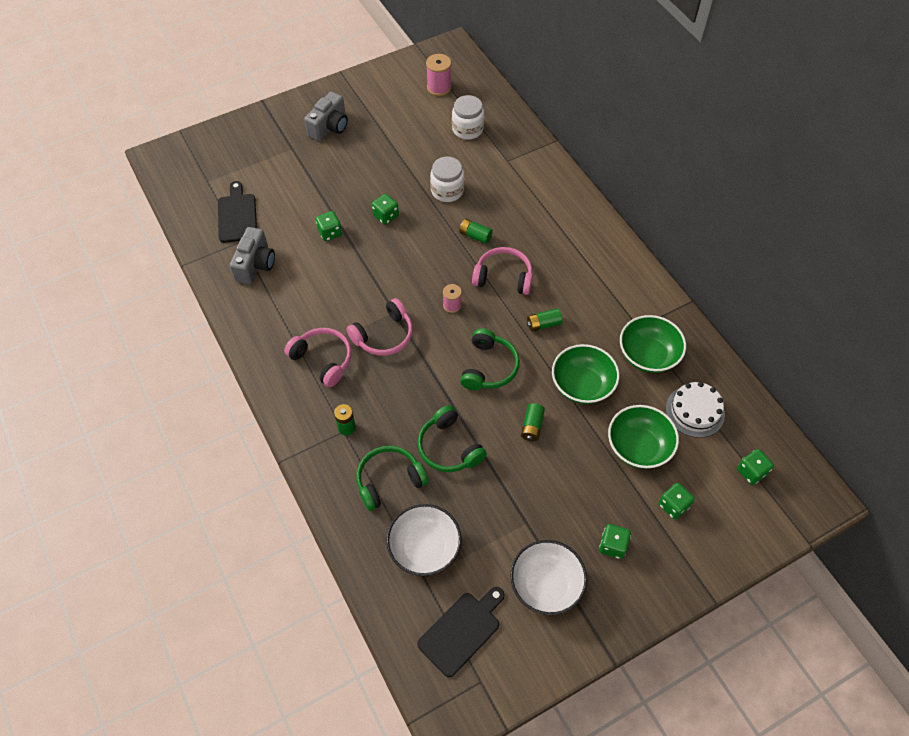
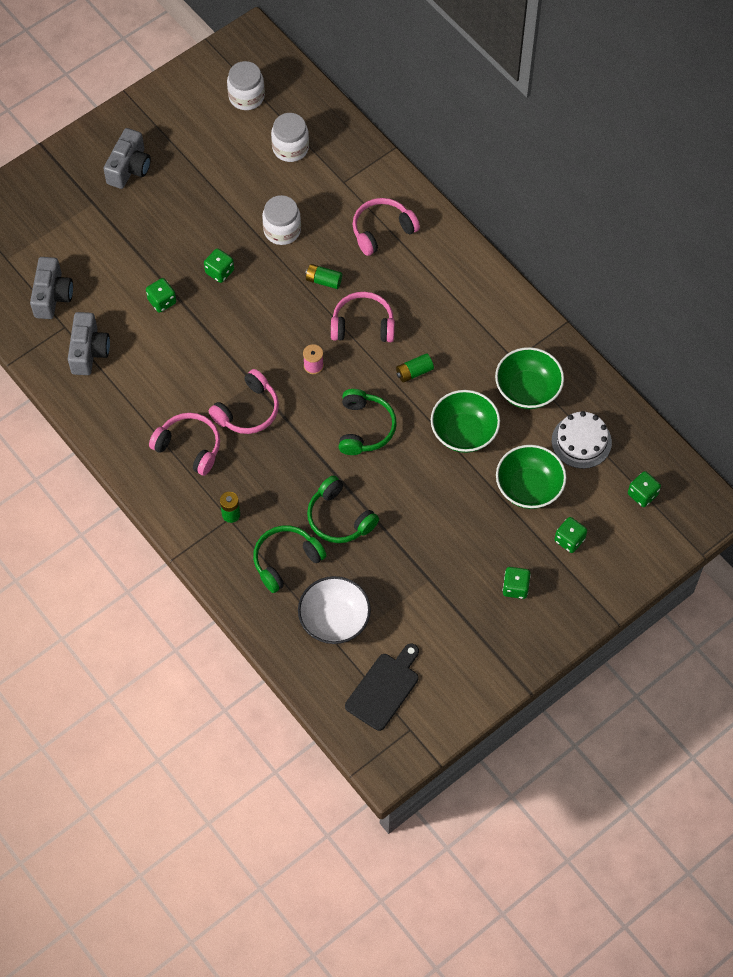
camera: 10 degrees left, 5 degrees up
(237, 215) = (52, 296): black cutting board -> grey camera
(439, 88) = (246, 97): pink spool -> white jar
(532, 426) = (419, 483): green battery -> none
(534, 203) = (382, 230): none -> pink headphones
(546, 585) = (457, 634): white bowl -> none

